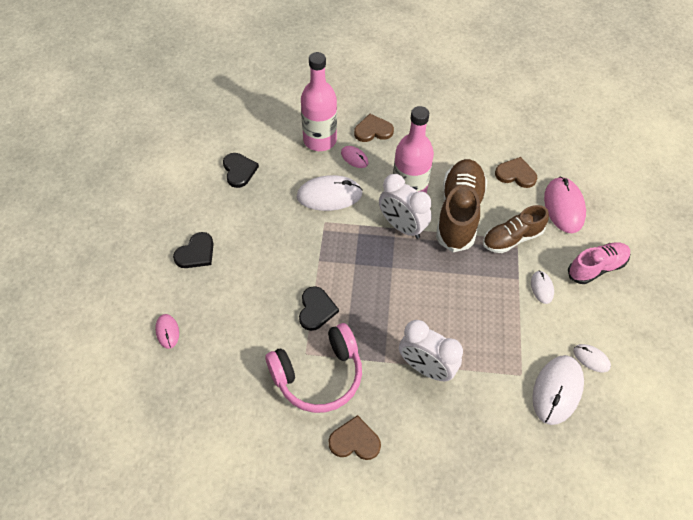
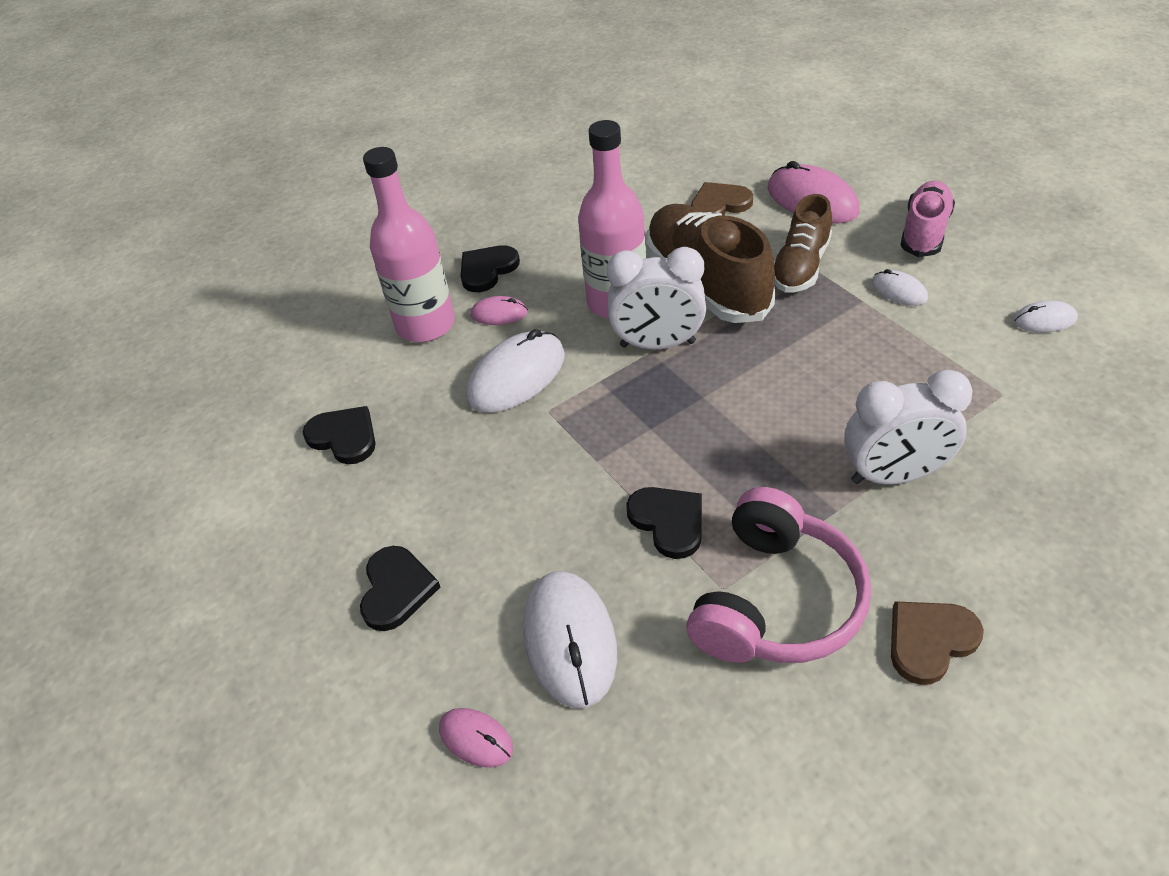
camera: 35 degrees left, 10 degrees down
(373, 130) = (487, 270): brown heart -> black heart
(557, 390) = (1059, 378): white mouse -> white mouse (570, 640)

